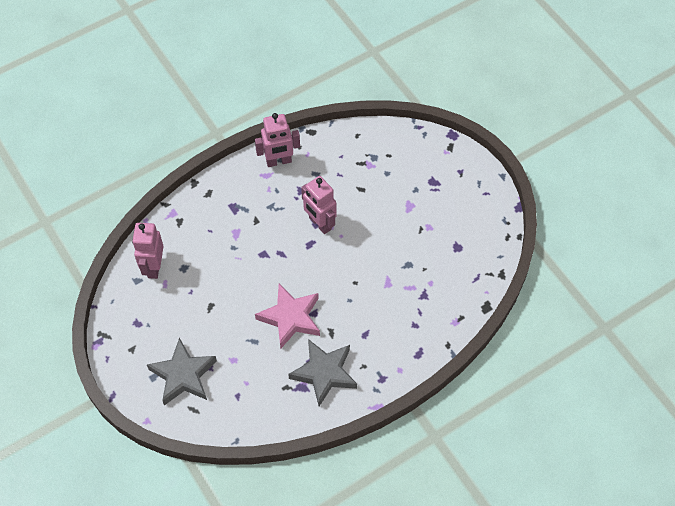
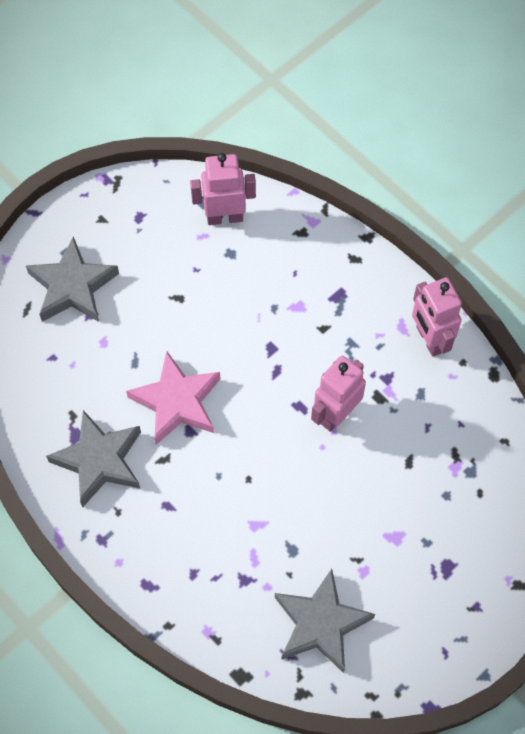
camera: 80 degrees right, 5 degrees up
(459, 256) = (321, 624): none -> grey star

